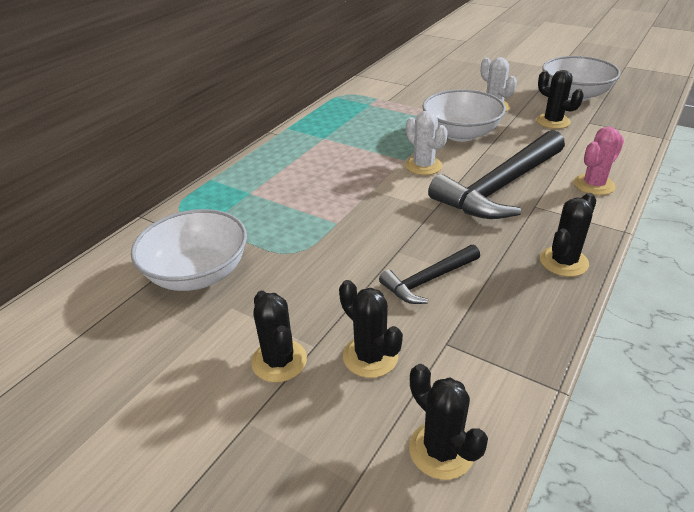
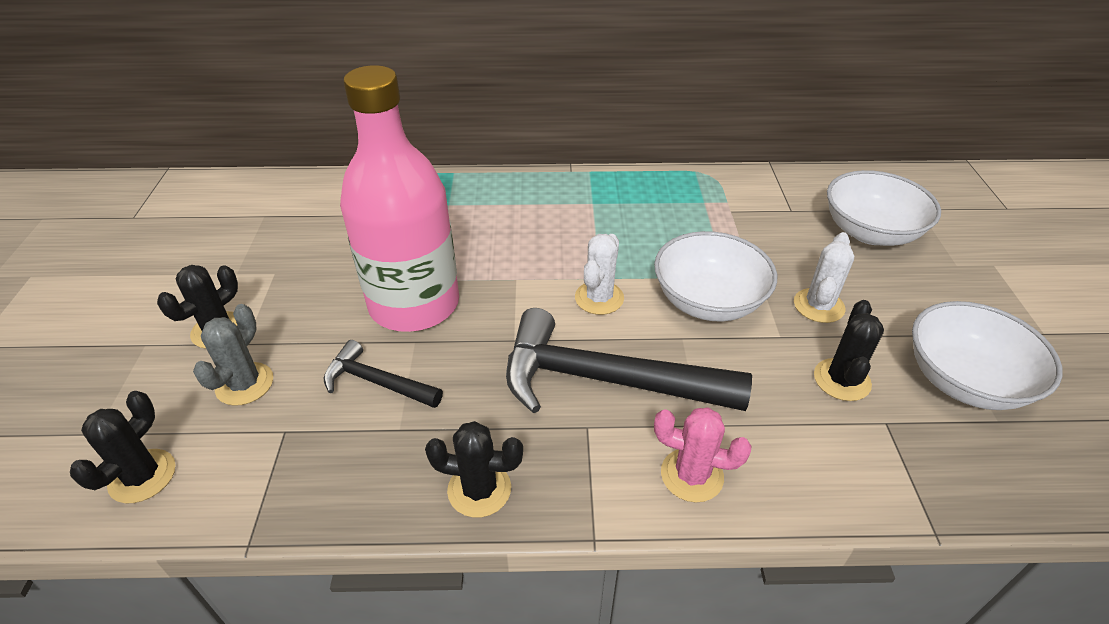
camera: 55 degrees right, 5 degrees up
(198, 273) = (309, 234): white bowl -> white bowl (870, 232)
(355, 240) = (414, 304): none -> pink bottle
(370, 356) = (244, 384): black cactus -> grey cactus

